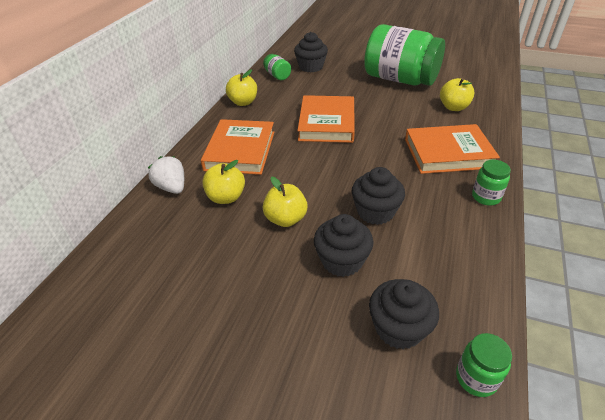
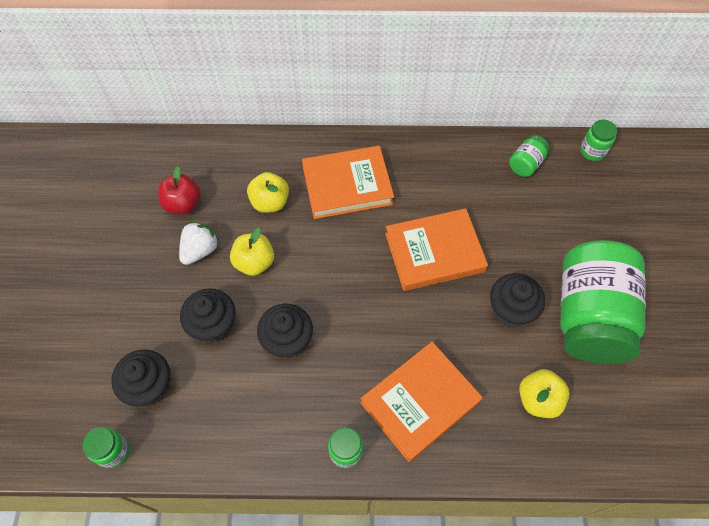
camera: 70 degrees right, 20 degrees up
(172, 187) = (271, 153): white strawberry -> white strawberry (200, 250)
(183, 262) = (183, 204): none -> red apple
(243, 102) = (443, 151): yellow apple -> none
(284, 54) = (592, 151): none -> green jar
(311, 67) = (570, 194): black cupcake -> black cupcake (511, 309)
(448, 153) = (420, 402): orange book -> orange book turned 75 degrees clockwise

